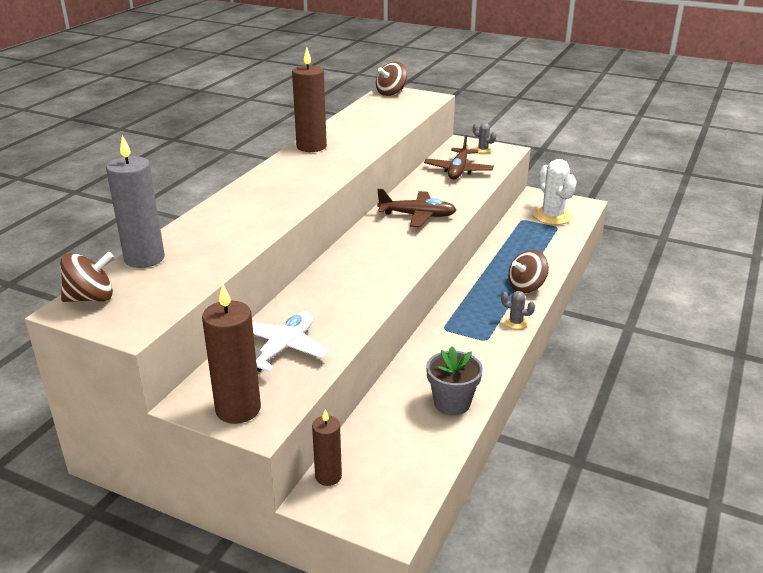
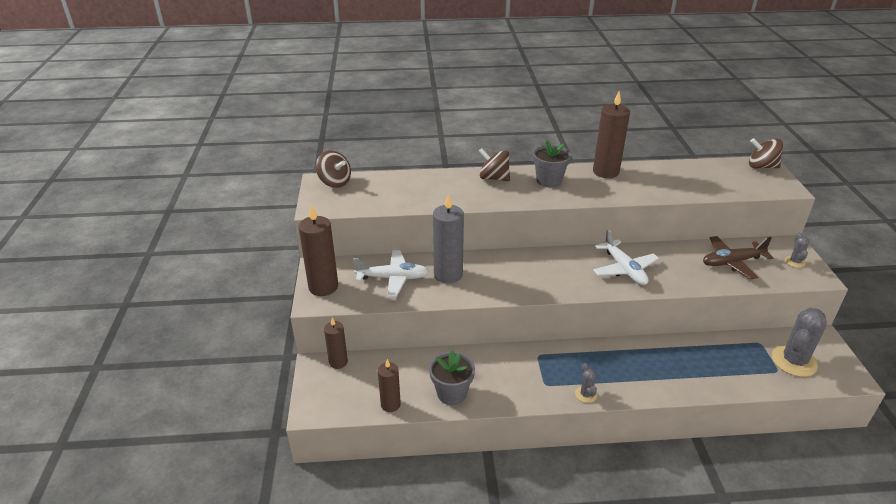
camera: 60 degrees right, 5 degrees up
(144, 258) = (388, 179): grey candle -> grey candle (448, 275)
(287, 175) = (549, 180): none -> grey flower pot
(417, 216) = (624, 269): brown plane -> white plane
(434, 454) = (390, 404): none -> brown candle
(526, 287) = (647, 383): brown spinning top -> brown spinning top (494, 178)
(552, 216) = (794, 361): white cactus -> grey cactus

